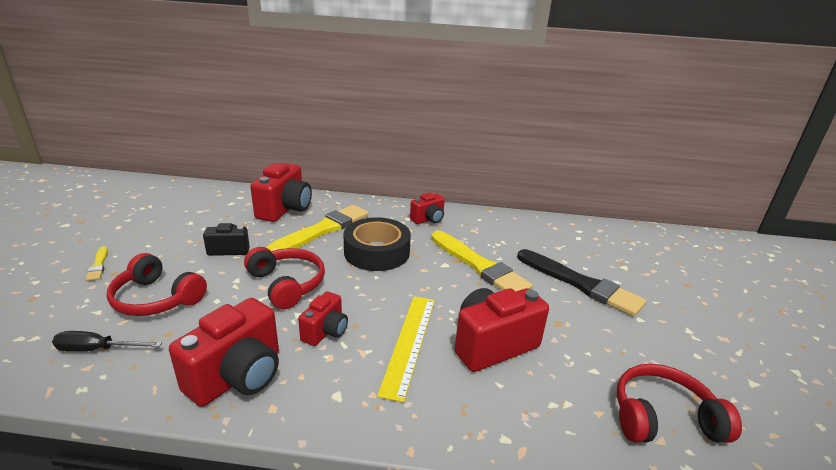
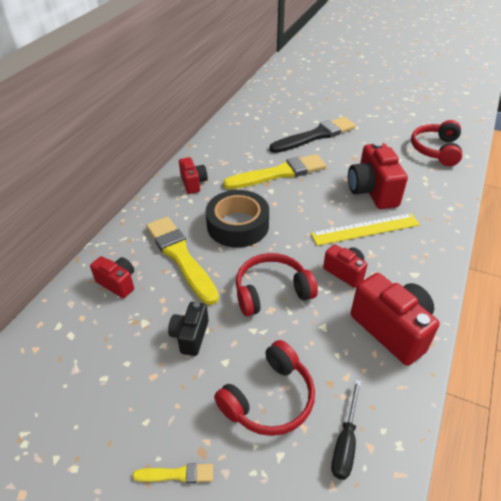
camera: 70 degrees left, 15 degrees up
(285, 209) = (118, 283): red camera -> red camera, size x0.57
(409, 343) = (365, 229): yellow ruler -> yellow ruler turned 45 degrees counterclockwise

